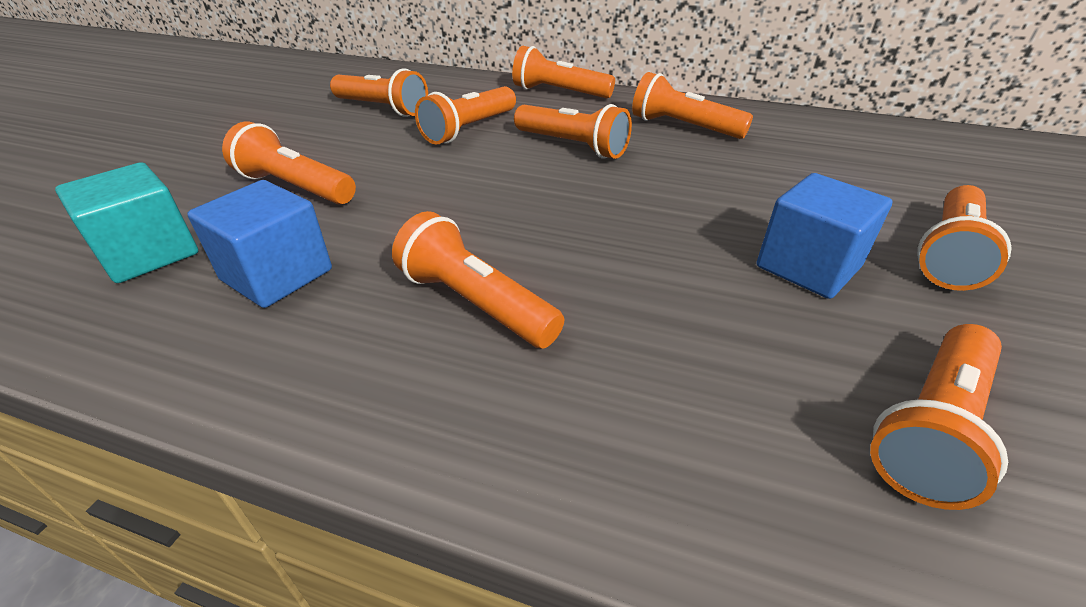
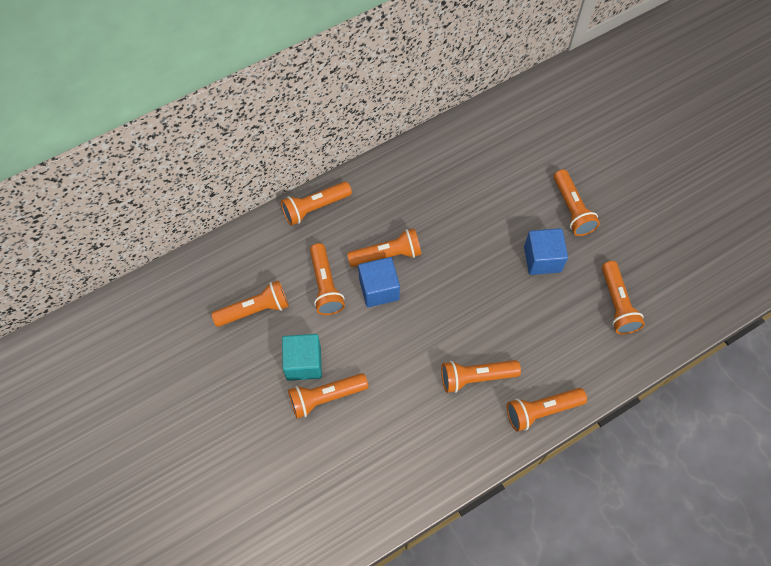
camera: 50 degrees left, 25 degrees up
(148, 253) = (344, 476): turquoise cube -> turquoise cube (303, 363)
(277, 275) = (403, 434): blue cube -> blue cube (379, 289)
(683, 127) = (411, 191): orange flashlight -> orange flashlight (542, 410)

